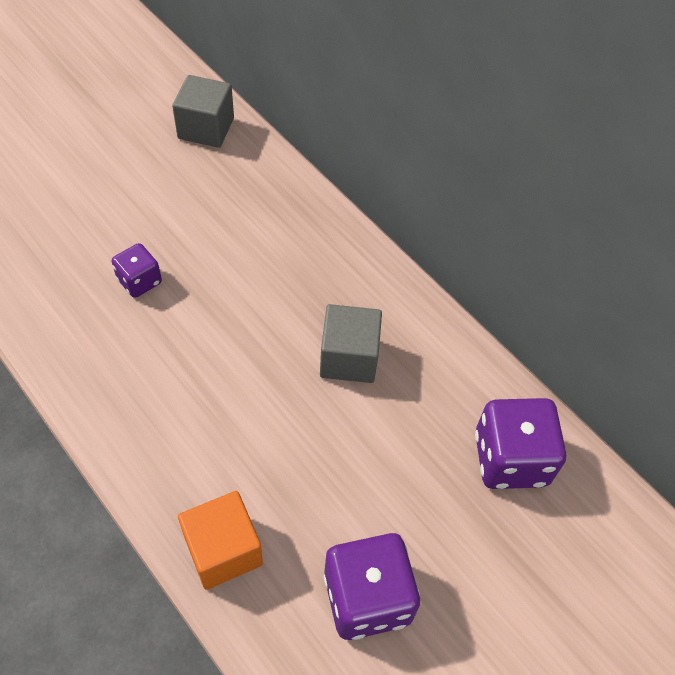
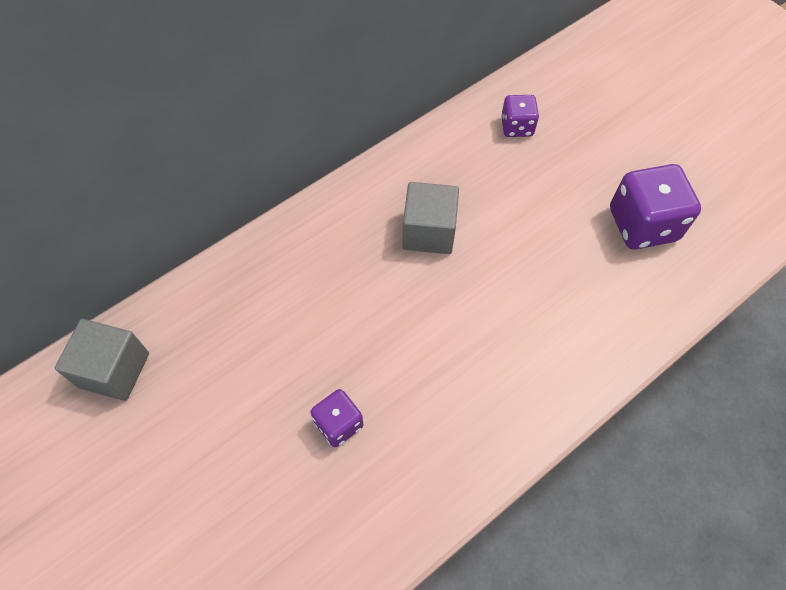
camera: 85 degrees left, 5 degrees up
(223, 550) = (622, 326): orange cube -> none
(510, 459) = (516, 127): purple dice -> purple dice, size x0.57

